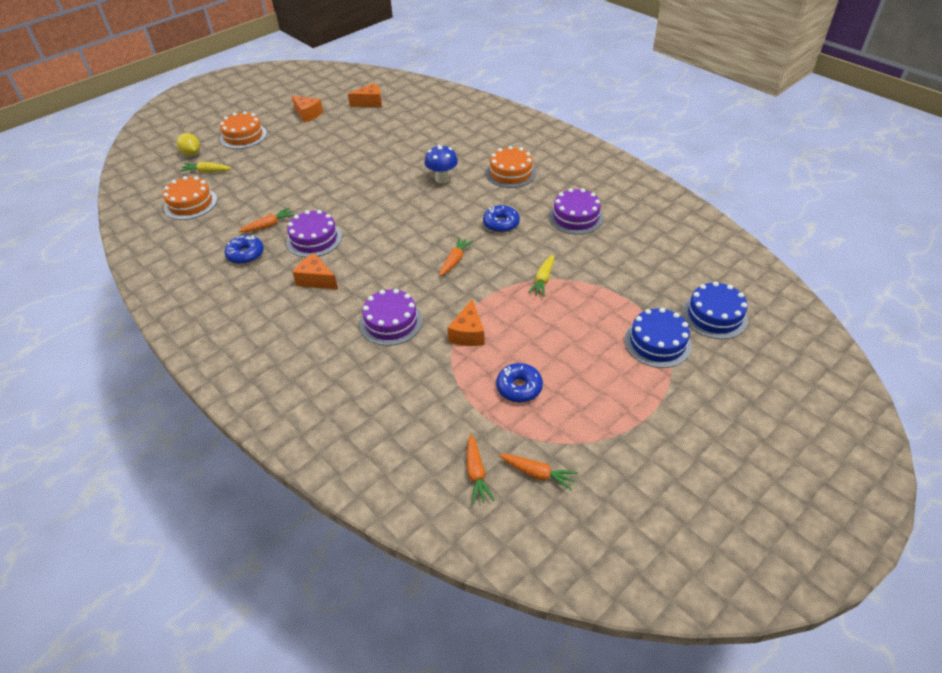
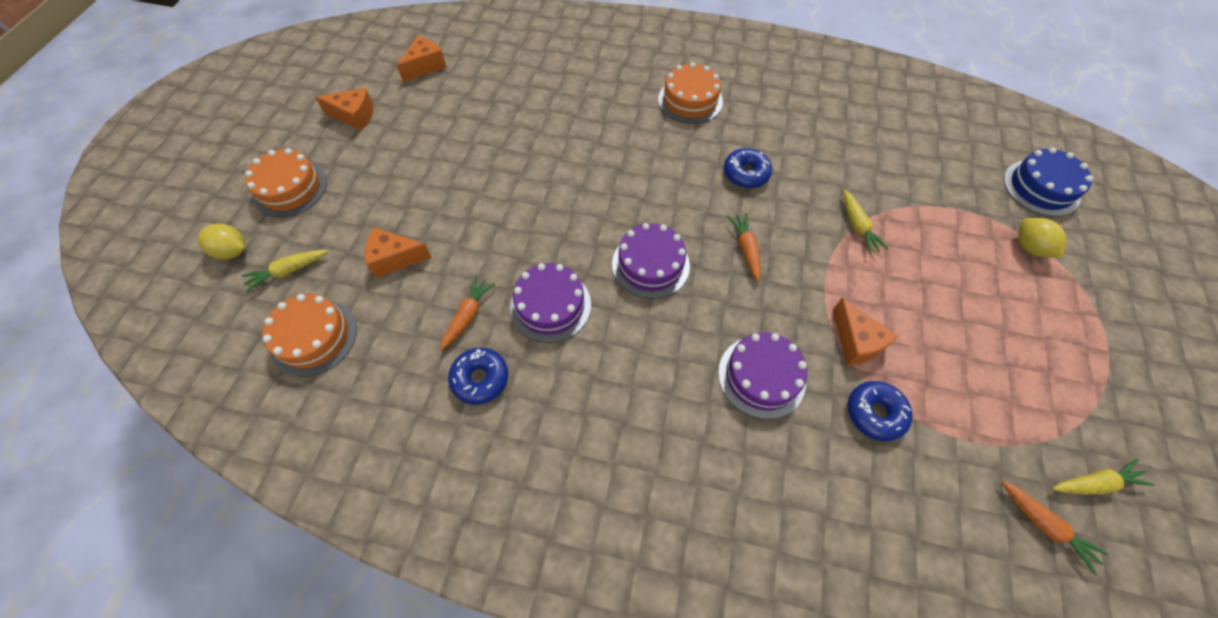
camera: 35 degrees left, 15 degrees up
(316, 280) = (613, 366): orange cheese -> orange cheese (395, 258)
(442, 179) = (622, 142): blue mushroom -> none
(519, 387) = (972, 382): blue donut -> blue donut (875, 413)
(537, 474) = (1094, 483): orange carrot -> yellow carrot
(576, 217) = (810, 129): purple cake -> purple cake (650, 264)
(657, 342) = (1029, 247): blue cake -> yellow lemon

